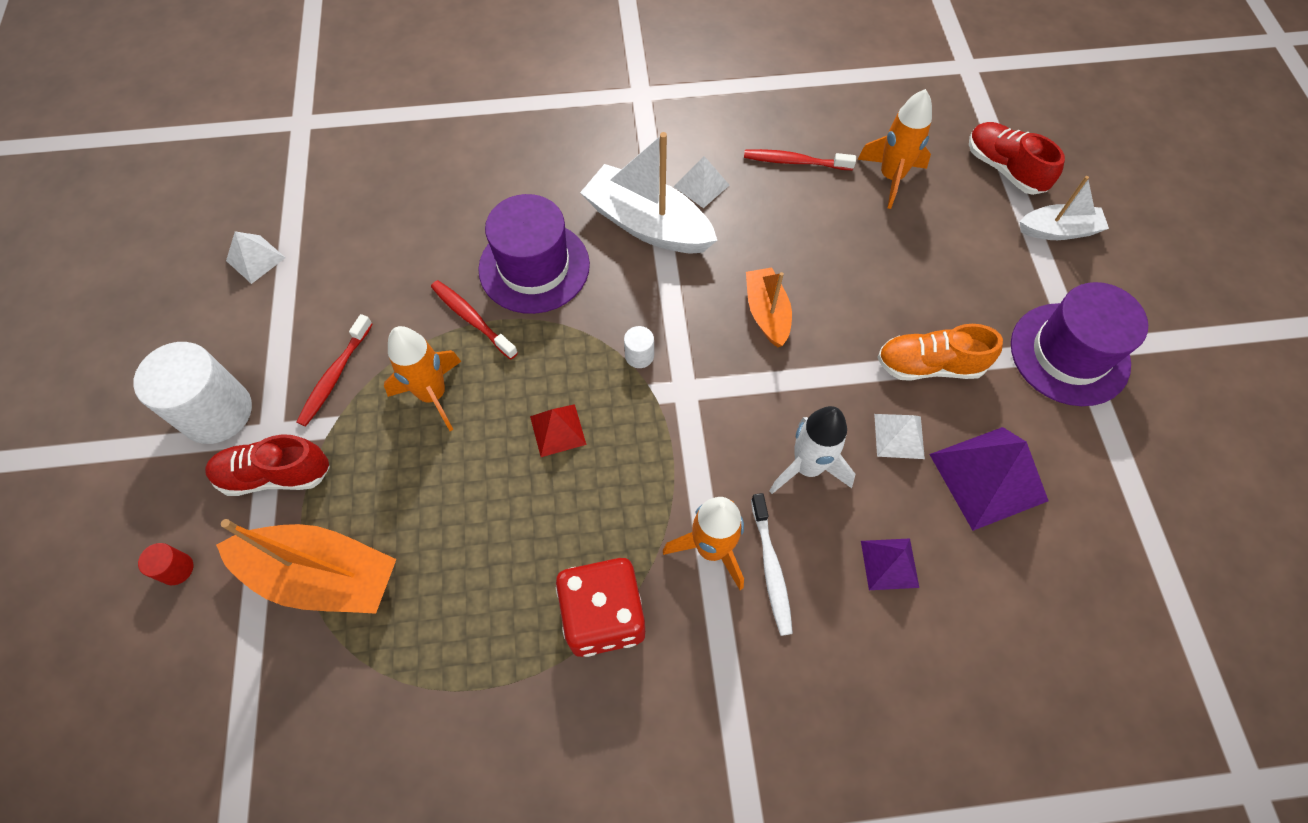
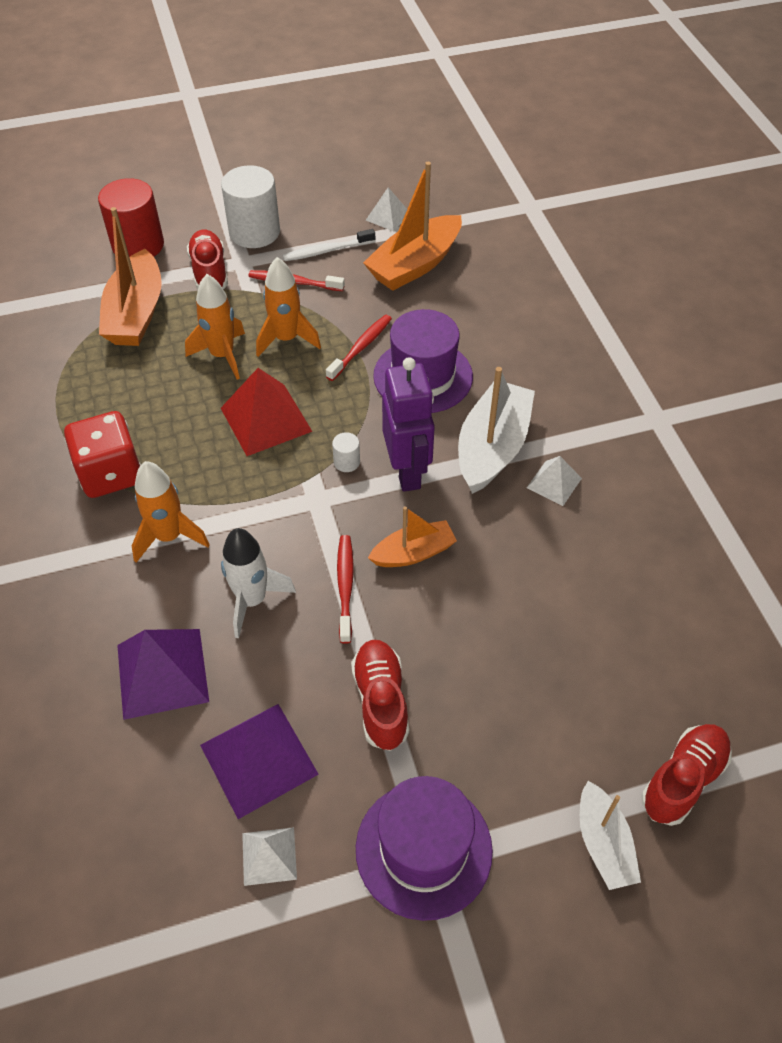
camera: 80 degrees right, 10 degrees down
(177, 569) = (138, 245): red cylinder -> red cylinder, size x2.33
(354, 246) = (415, 265): none -> orange boat
(557, 430) = (266, 419): red pyramid -> red pyramid, size x1.79
(664, 302) = (407, 472): none -> purple robot
(771, 568) = (154, 581): white toothbrush -> white toothbrush (327, 251)
(795, 162) = (614, 560): red toothbrush -> red toothbrush (345, 586)
(889, 563) = (162, 673): purple pyramid -> purple pyramid, size x1.79
(891, 177) = (624, 654): orange rocket -> orange rocket (222, 355)
(899, 436) = (294, 675): white pyramid -> white pyramid (269, 856)
(929, 365) = (381, 701): orange shoe -> red shoe

